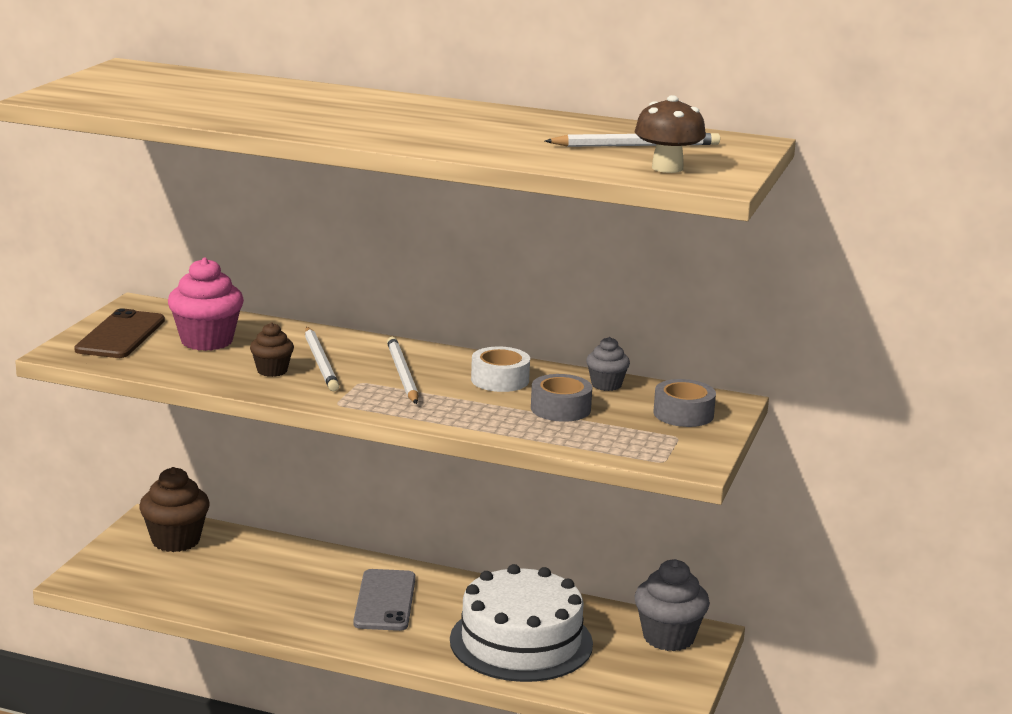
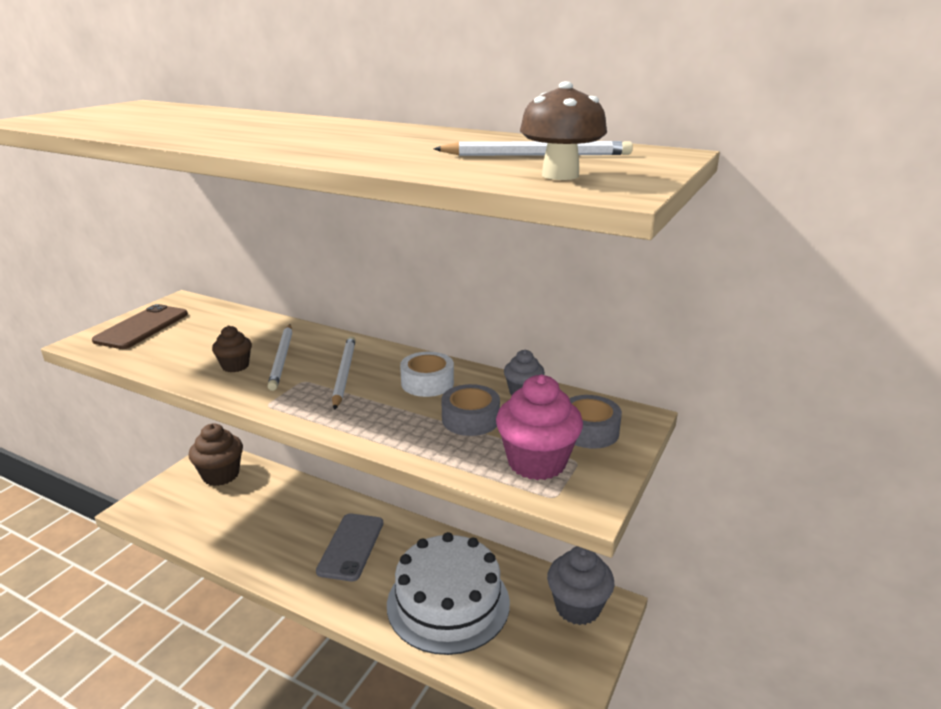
camera: 10 degrees right, 5 degrees up
(207, 341) = (204, 334): pink cupcake -> pink cupcake (537, 462)

